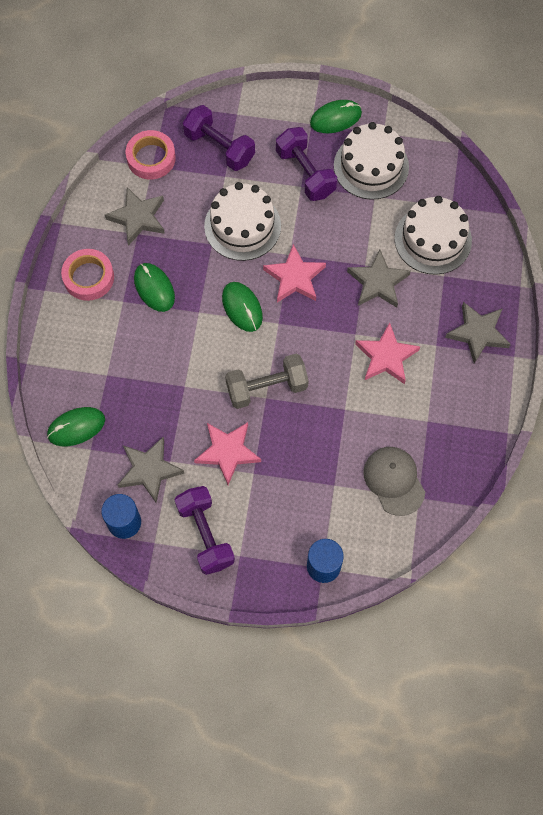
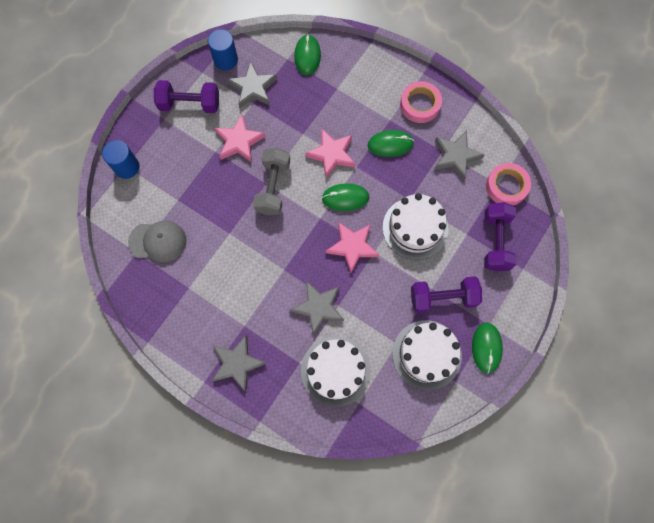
camera: 115 degrees right, 5 degrees up
(219, 147) = (495, 241): purple dumbbell -> purple dumbbell turned 60 degrees counterclockwise
(386, 357) = (254, 283): pink star -> pink star (331, 154)

